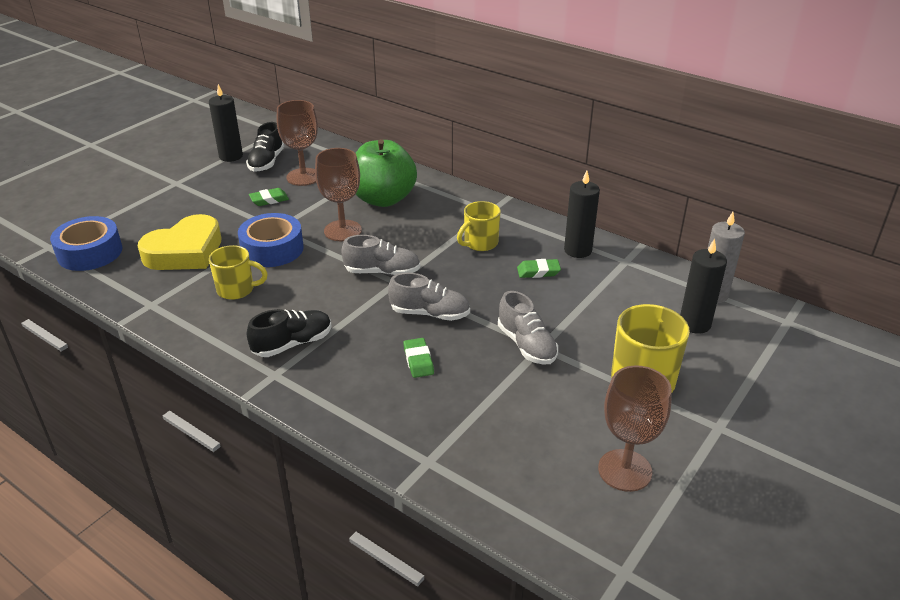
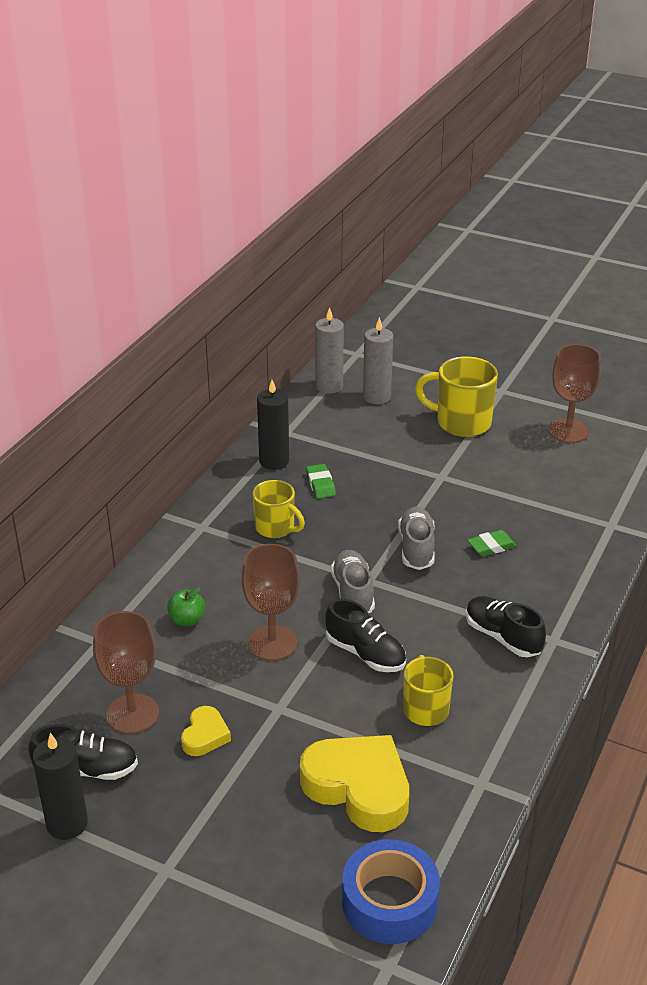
camera: 100 degrees left, 0 degrees up
(269, 200) = (205, 735): green eraser -> yellow heart
(272, 249) = (330, 699): blue tape -> none
(310, 270) = (365, 654): none -> black shoe
(383, 199) = (187, 620): green apple -> green apple, size x0.41
(526, 345) = (442, 484): grey shoe -> none
(694, 324) = (377, 397): black candle -> grey candle

